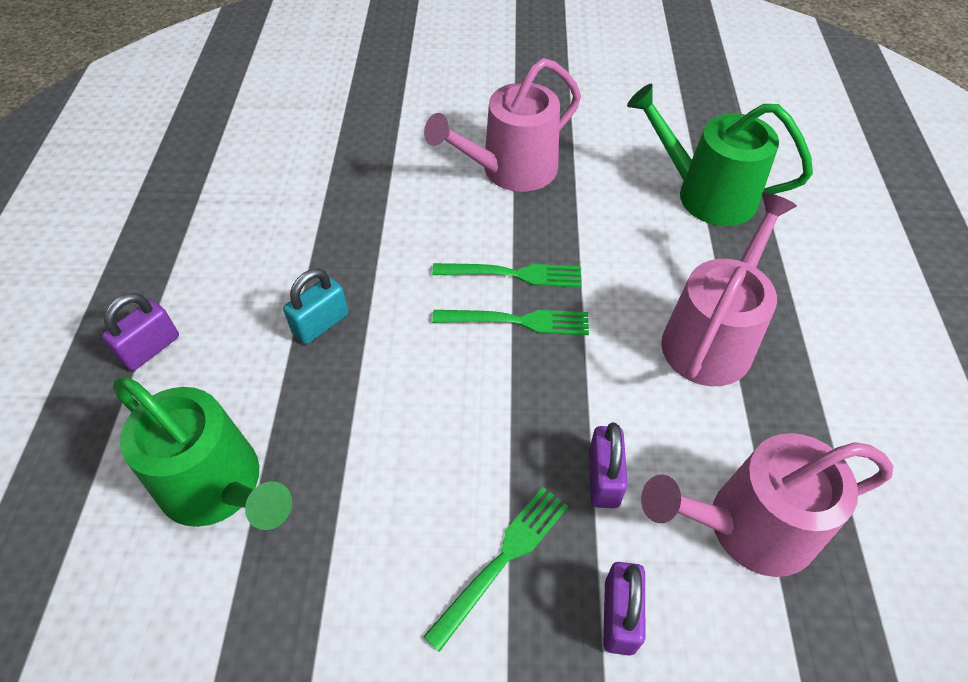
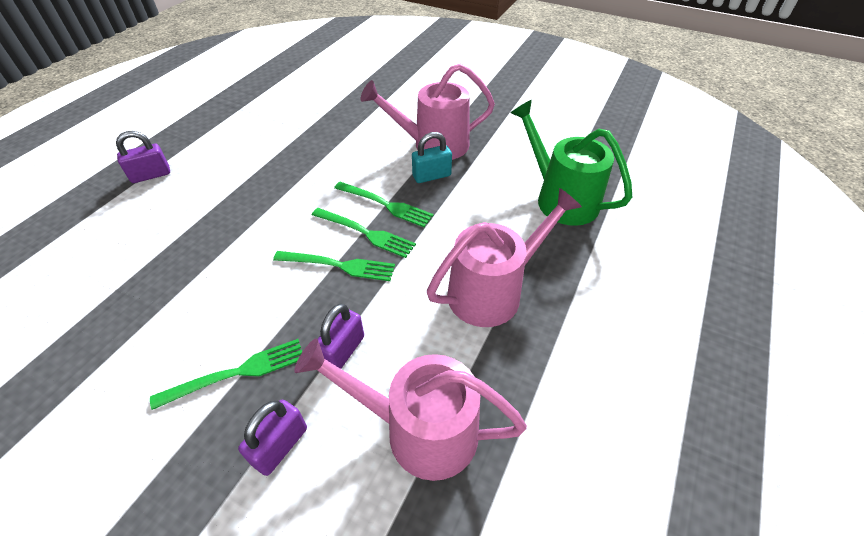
camera: 25 degrees right, 5 degrees down
(218, 486) = (120, 260): green watering can -> none
(321, 324) = (248, 193): turquoise padlock -> turquoise padlock (431, 176)
(518, 376) = (339, 265): none -> green fork

